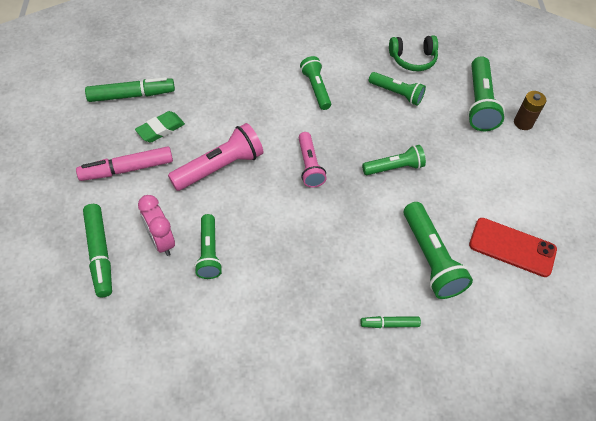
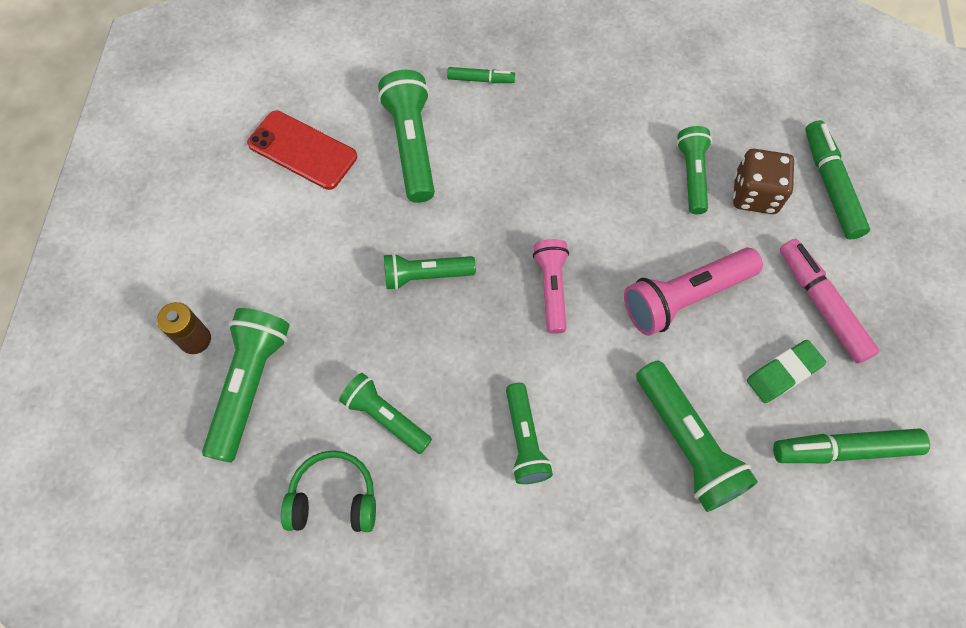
camera: 170 degrees left, 10 degrees up
(127, 169) = (821, 305): pink marker -> pink marker turned 105 degrees counterclockwise
(161, 241) = (755, 194): pink clock -> brown dice
(223, 92) = (687, 443): none -> green flashlight

